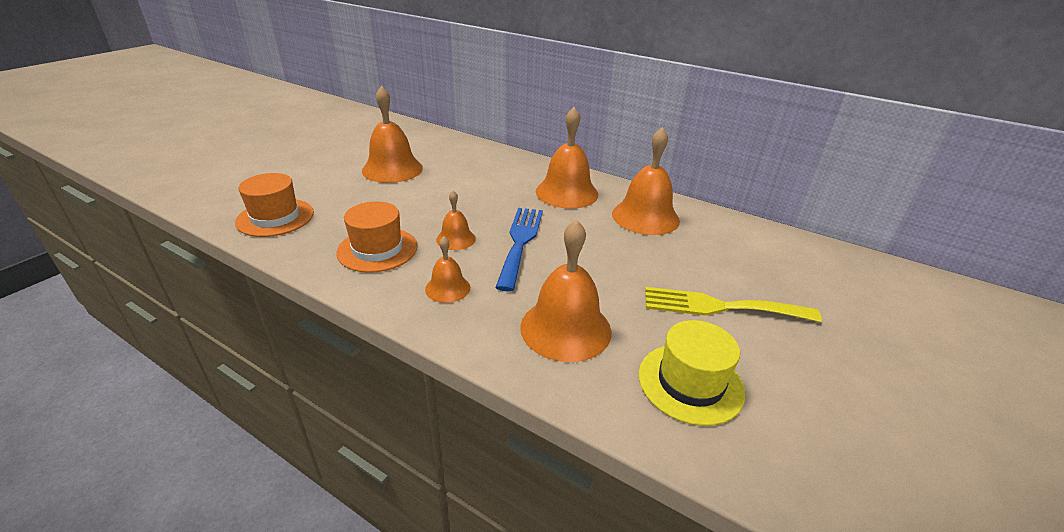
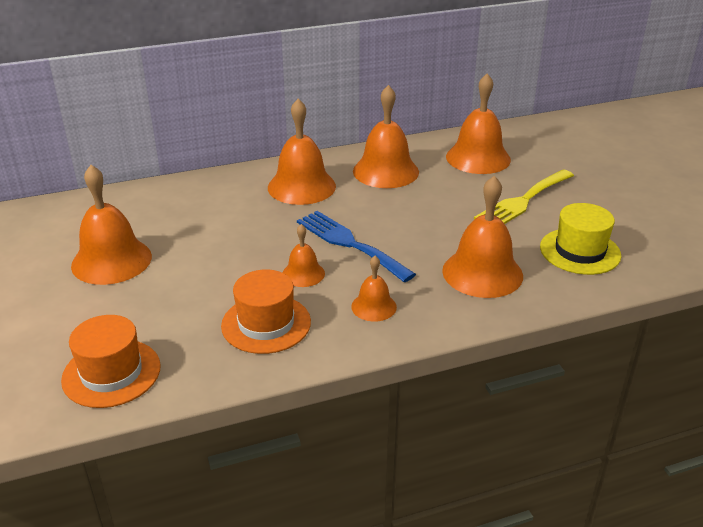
camera: 50 degrees left, 0 degrees up
(747, 252) = (478, 158): none -> orange bell

